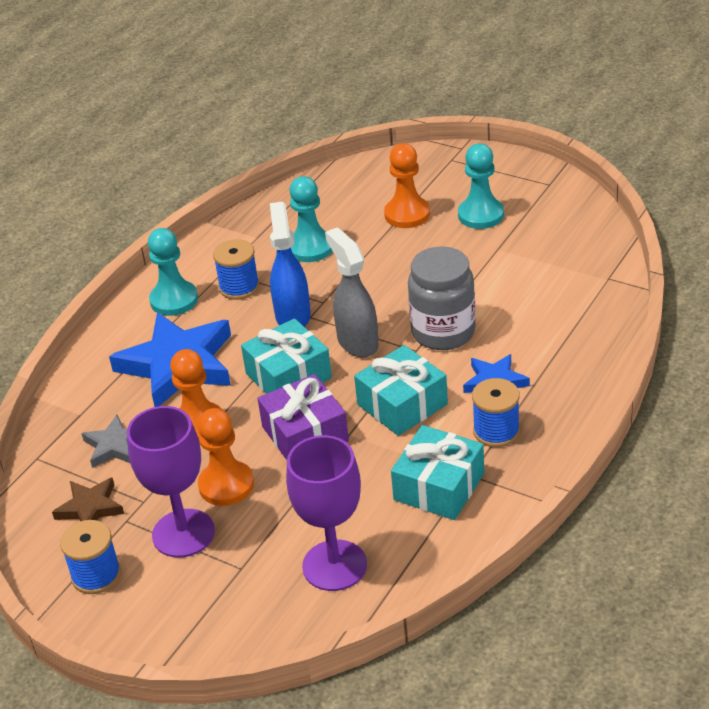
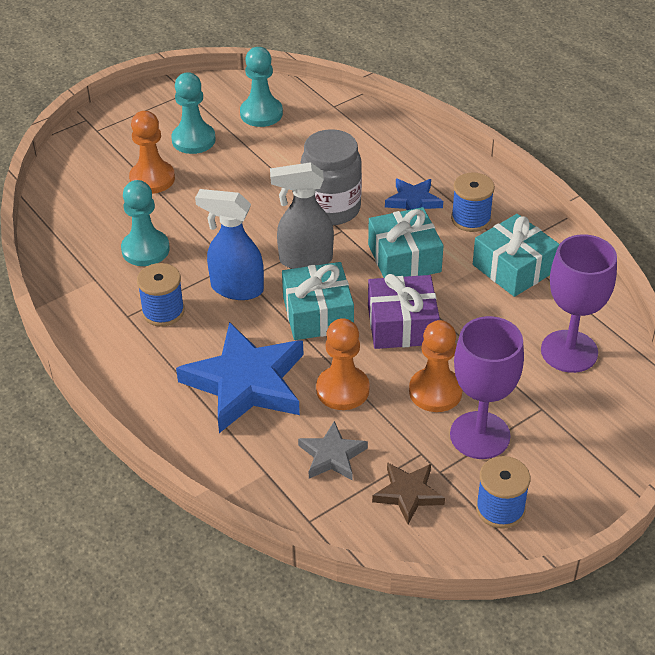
camera: 70 degrees left, 5 degrees up
(174, 300) = (143, 361): turquoise pawn -> turquoise pawn (261, 113)

